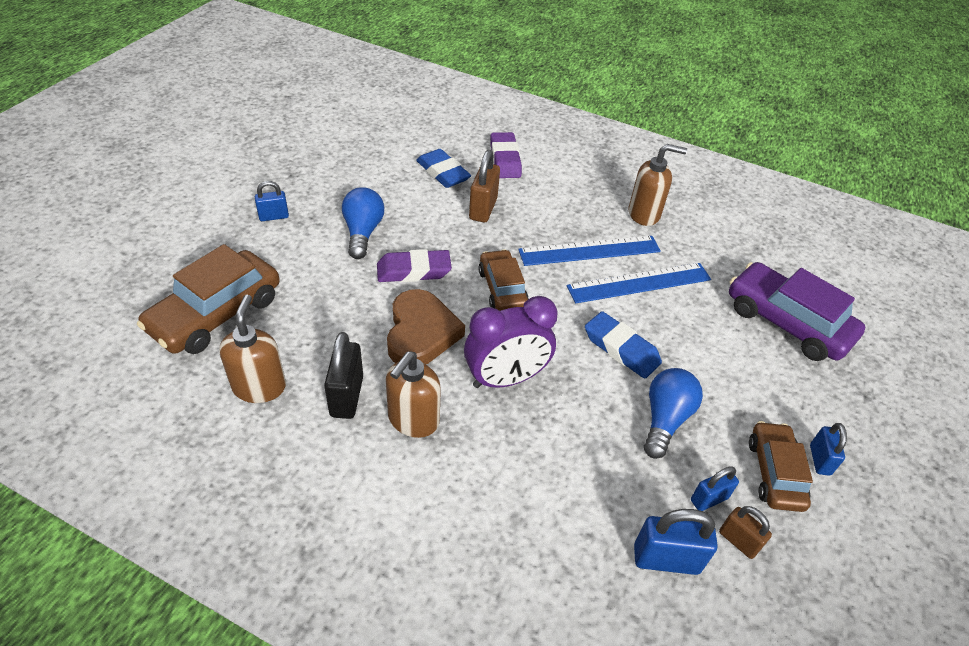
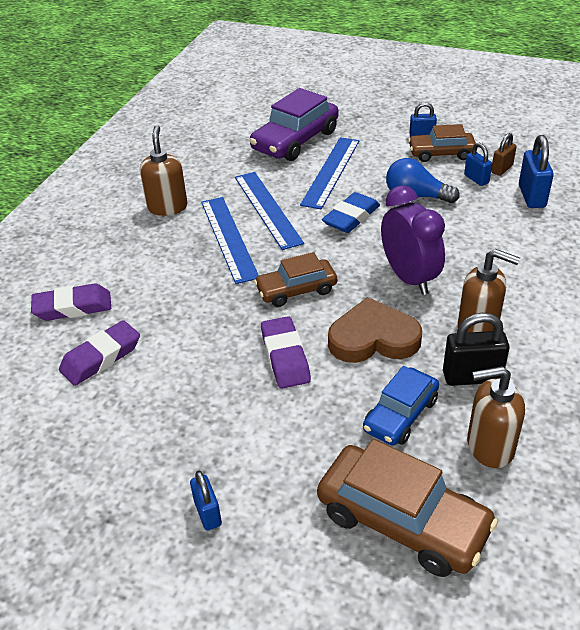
camera: 90 degrees left, 5 degrees down
(320, 334) = (400, 415): none -> blue car
(363, 232) = (227, 412): blue light bulb -> none
(443, 173) = (101, 357): blue eraser -> purple eraser
(483, 209) = (170, 315): brown padlock -> none
(717, 345) = (331, 172): none -> blue ruler

